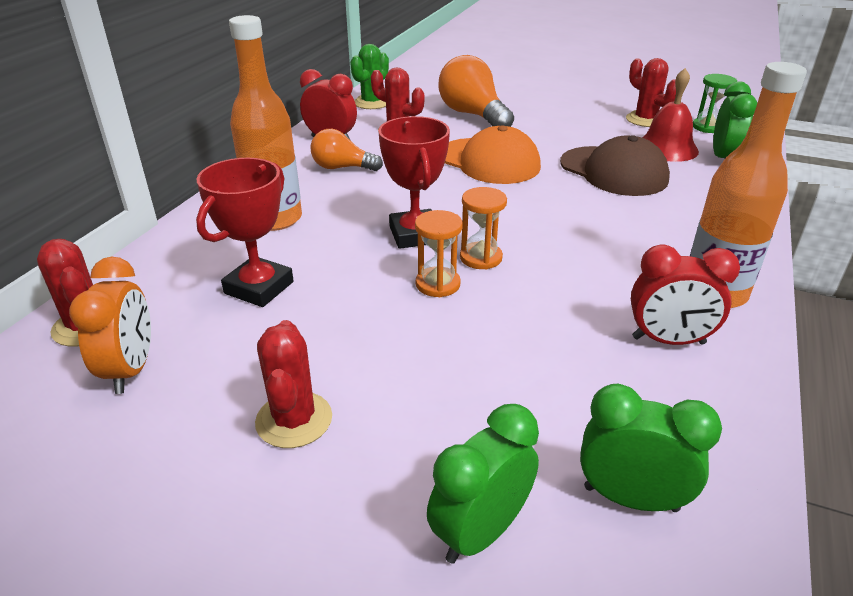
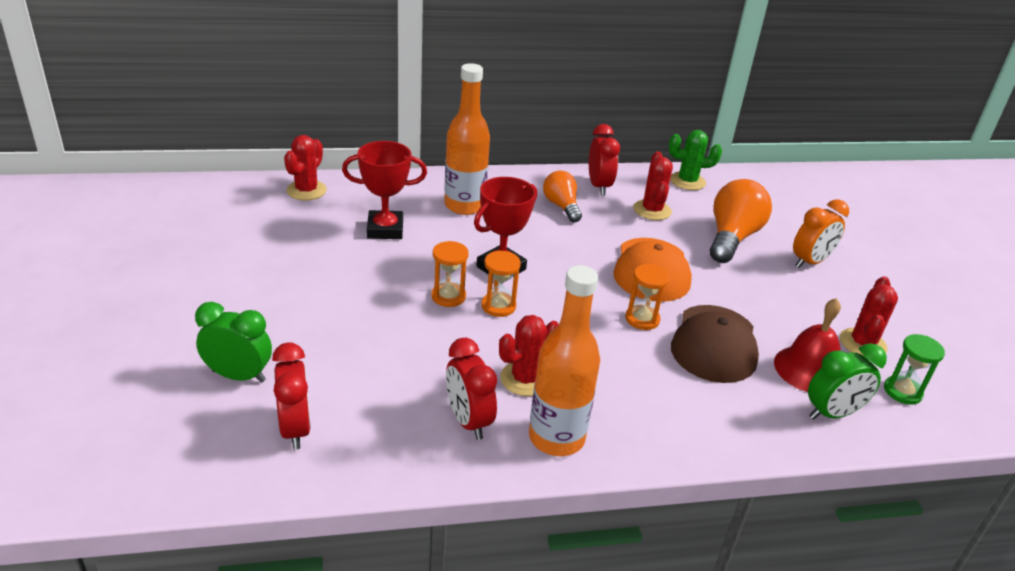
camera: 55 degrees right, 0 degrees up
(131, 370) = (283, 219): orange clock -> orange clock (810, 262)
(294, 420) = (281, 286): red cactus -> red cactus (525, 379)
(558, 190) = (642, 319): none -> orange hourglass
(630, 498) = (295, 429): green clock -> red clock

